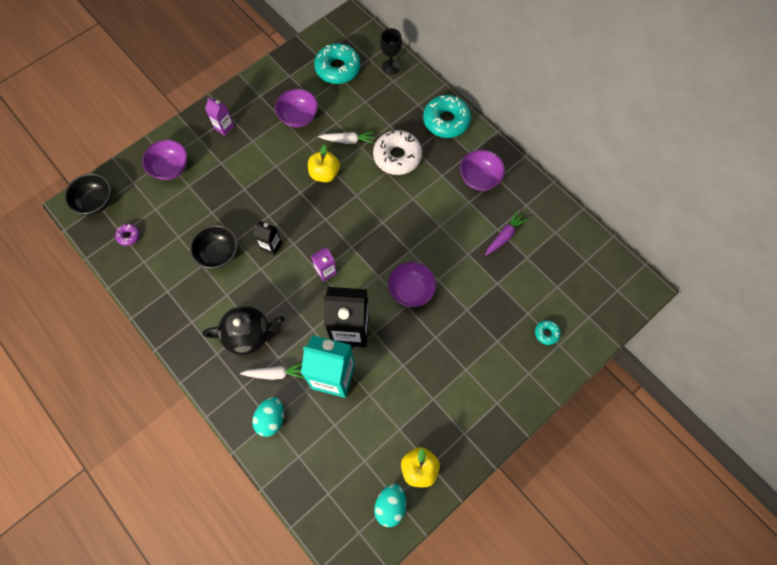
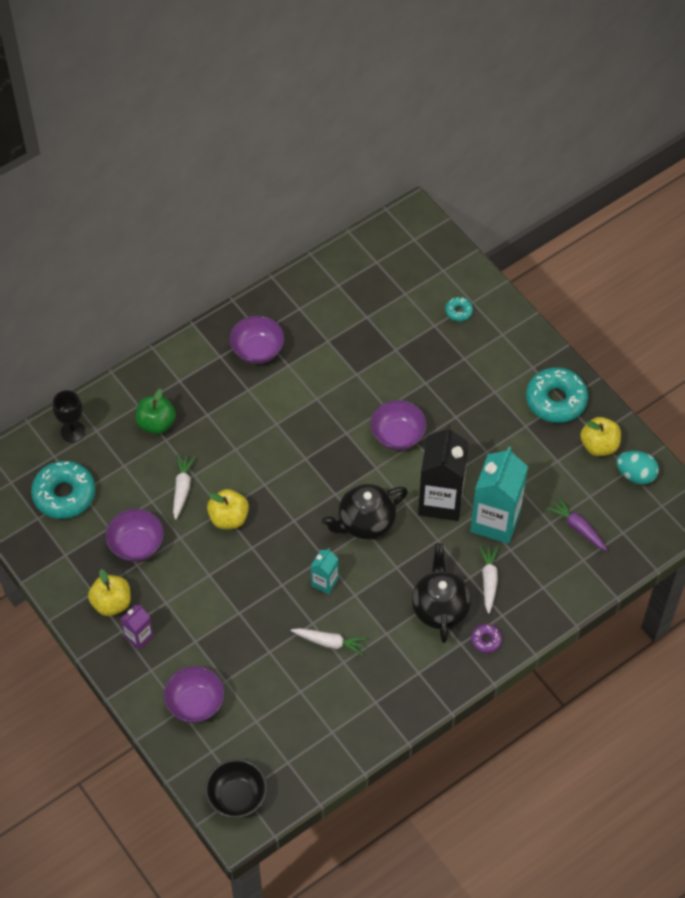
camera: 85 degrees left, 10 degrees down
(129, 236) = (293, 751): purple donut -> purple donut (486, 640)
(218, 254) = (330, 642): black bowl -> white carrot
(251, 108) = (111, 603): none -> yellow apple
(271, 245) = (324, 582): black carton -> turquoise carton
(271, 419) = (541, 586): turquoise egg -> none
(326, 271) = (365, 523): purple carton -> black teapot
(397, 157) = (214, 435): white donut -> none
(403, 117) = (156, 423): none -> green apple
(446, 121) = (169, 376): turquoise donut -> turquoise donut (556, 400)
(504, 236) = (337, 335): purple carrot -> purple carrot (577, 527)

